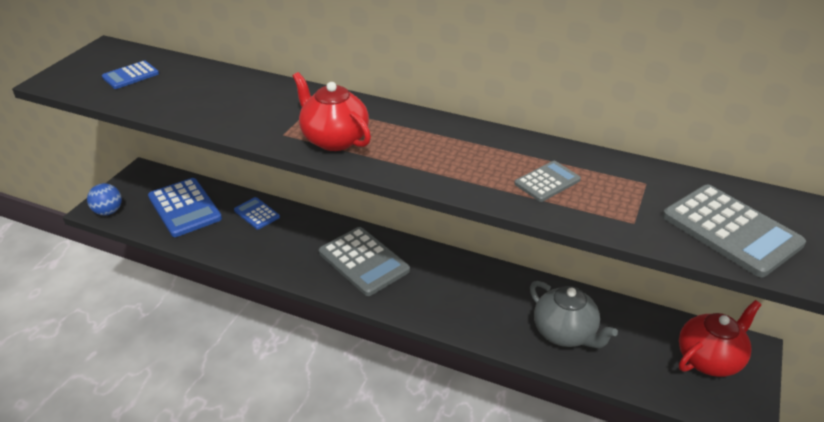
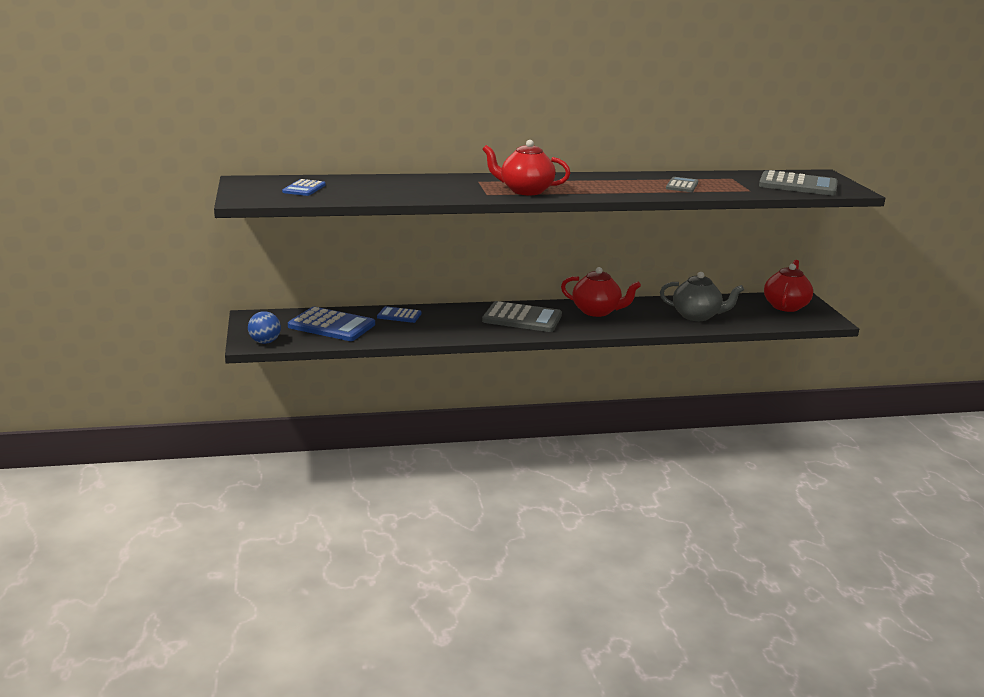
camera: 35 degrees left, 15 degrees down
(455, 279) = (597, 311): none -> red teapot

